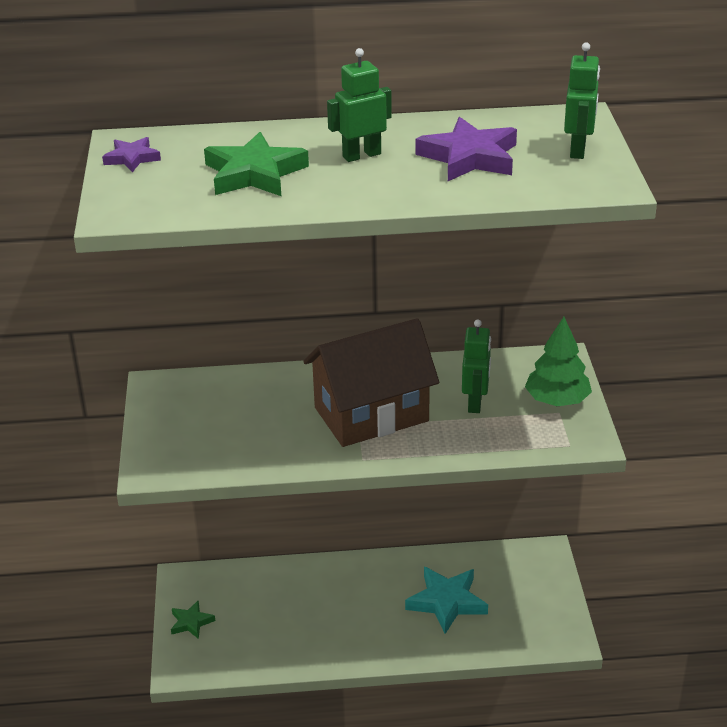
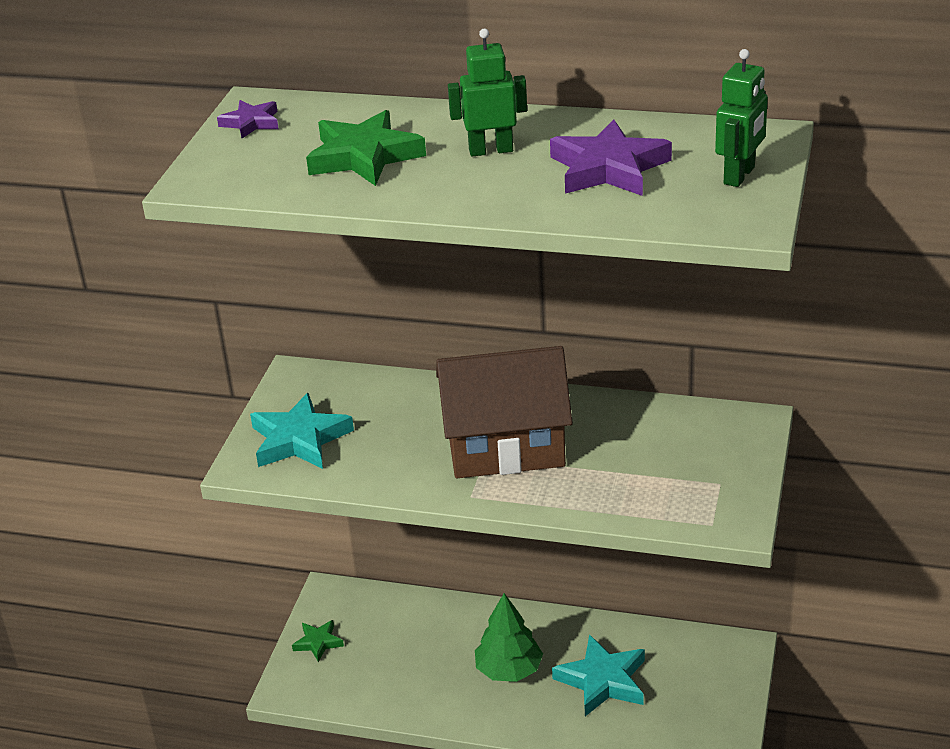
camera: 20 degrees right, 0 degrees up
(188, 439) = (299, 439): none -> turquoise star
(475, 403) = (628, 455): green robot -> none
(557, 400) = (724, 469): green tree -> green tree (509, 670)

